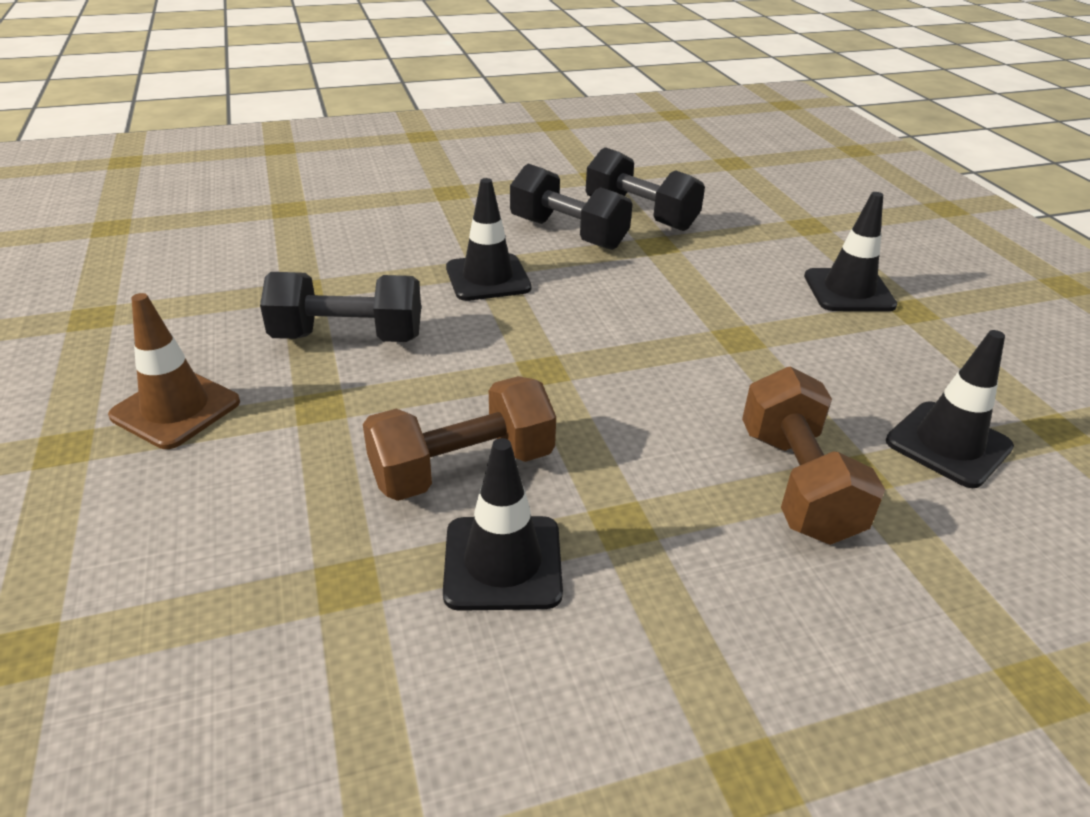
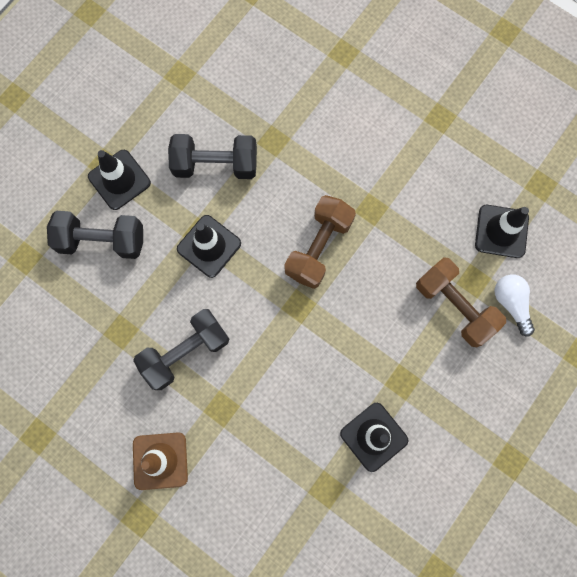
camera: 35 degrees left, 40 degrees up
(463, 468) = (318, 399): brown dumbbell -> brown dumbbell (318, 247)
(640, 215) = (241, 110): black dumbbell -> black dumbbell (102, 240)
(848, 291) = (401, 120): black traffic cone -> black traffic cone (119, 180)
(914, 533) = (511, 303): none -> white light bulb

